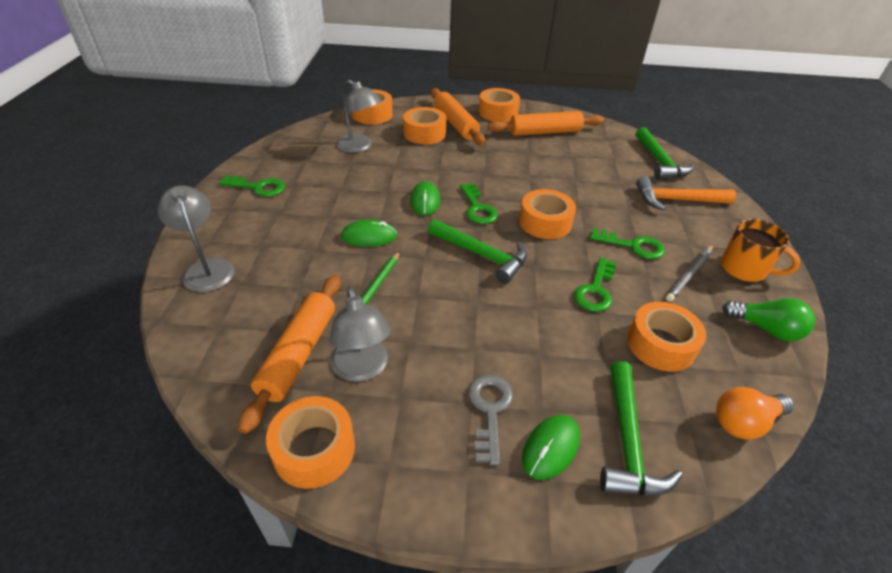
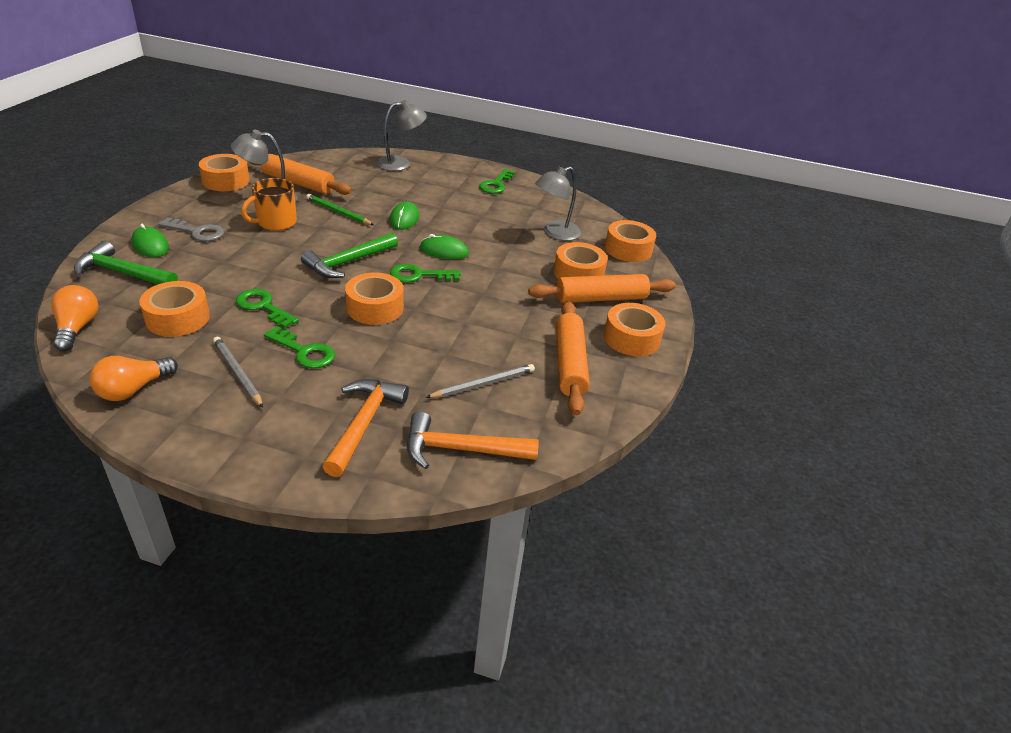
camera: 100 degrees right, 5 degrees down
(594, 161) = (483, 384): none -> grey pencil
(633, 246) = (304, 351): green key -> green key turned 90 degrees counterclockwise
(659, 162) = (460, 449): green hammer -> orange hammer
(744, 269) = (213, 420): orange mug -> orange mug (276, 222)
(766, 329) = (133, 389): green light bulb -> orange light bulb

